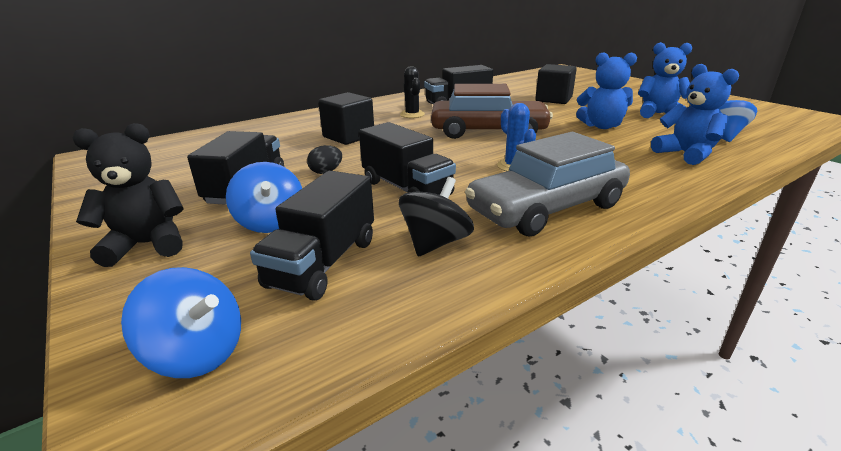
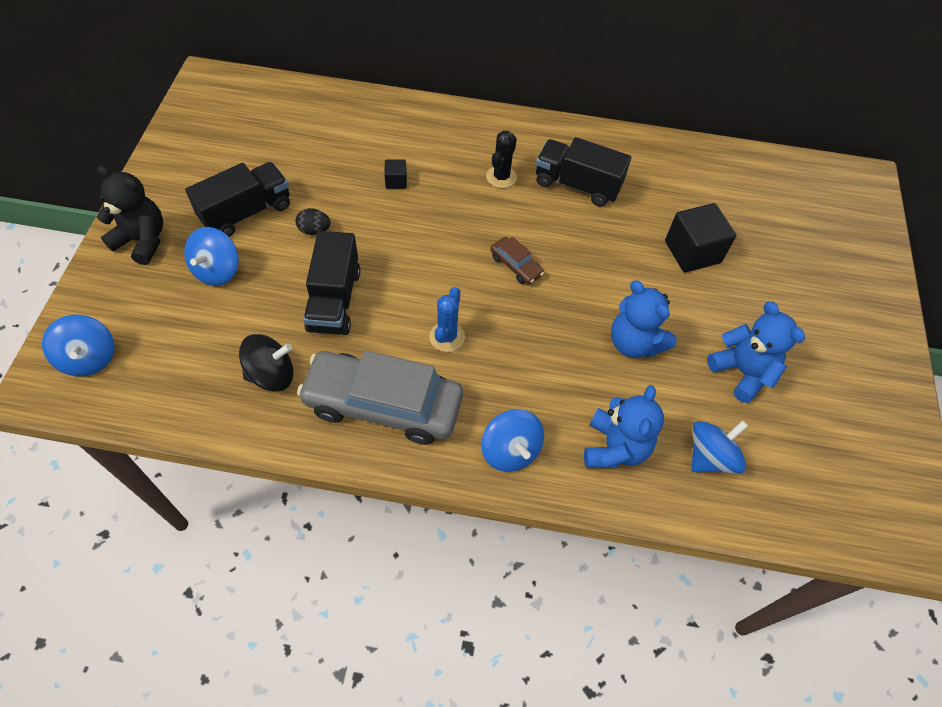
camera: 40 degrees right, 30 degrees up
(323, 263) = (199, 338): black truck -> none
(348, 136) = (396, 181): black cube -> black cube, size x0.49
(488, 131) = (516, 265): brown car -> brown car, size x0.43
(654, 182) = (510, 450): none -> blue spinning top

